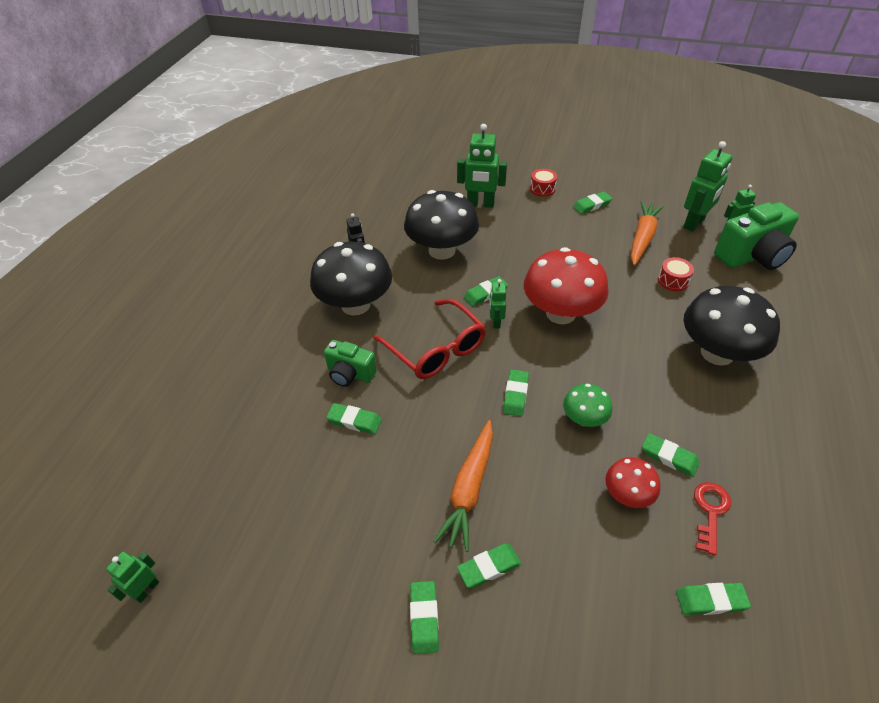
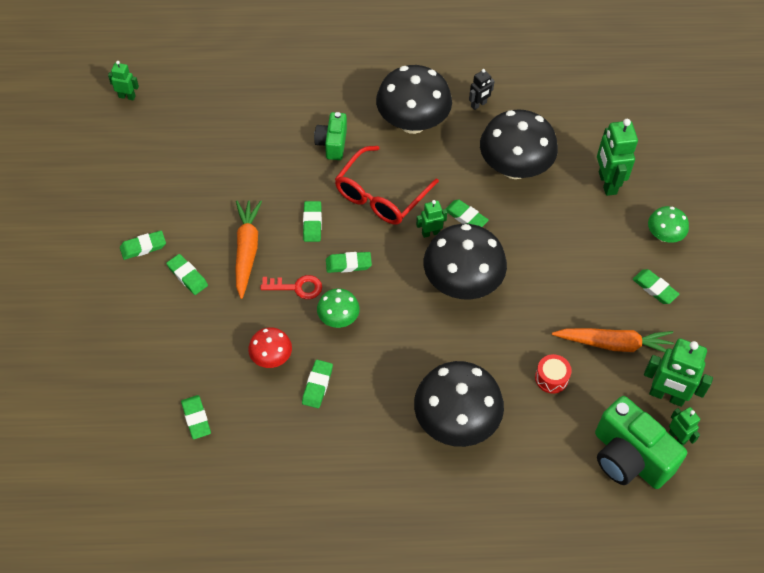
camera: 70 degrees right, 10 degrees up
(354, 421) = (286, 161): green eraser -> green eraser (312, 223)
(469, 489) = (247, 251): orange carrot -> orange carrot turned 90 degrees clockwise
(542, 189) = (664, 235): red drum -> green mushroom
(560, 313) = (462, 283): red mushroom -> black mushroom
(710, 512) = (272, 417): red key -> red key (297, 287)

